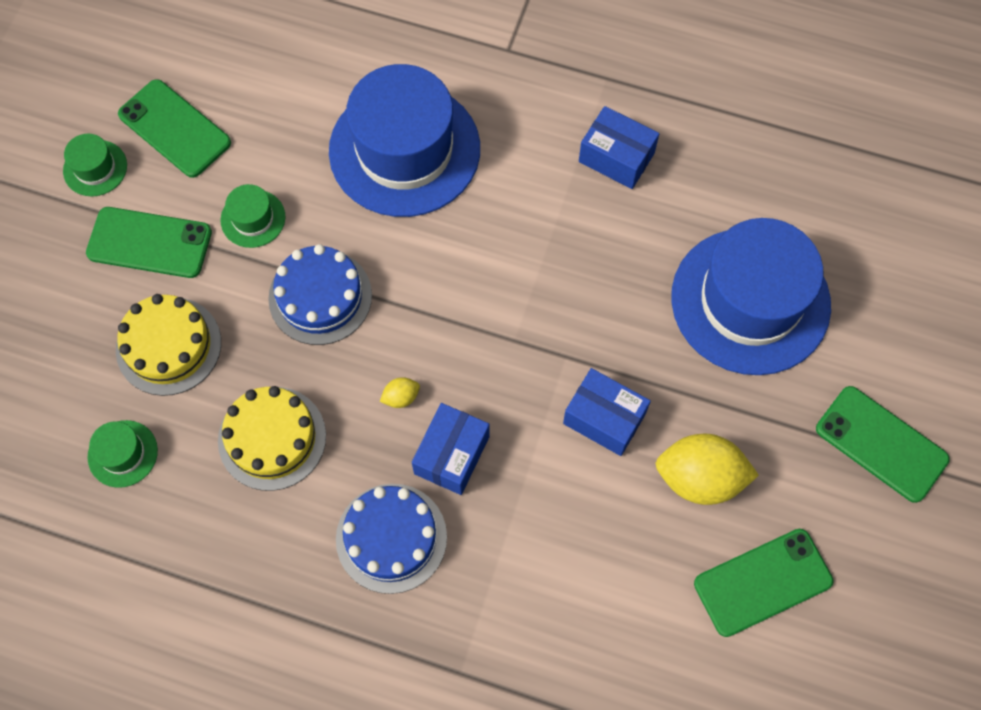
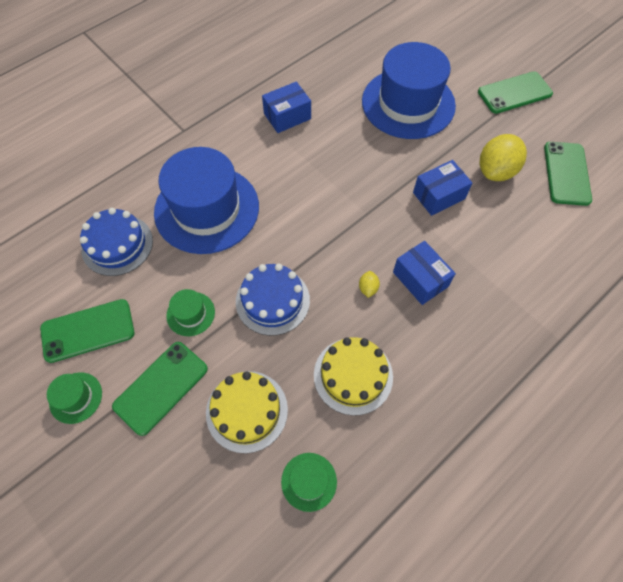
camera: 60 degrees left, 5 degrees down
(391, 538) = (457, 337): blue cake -> blue cake (117, 245)

